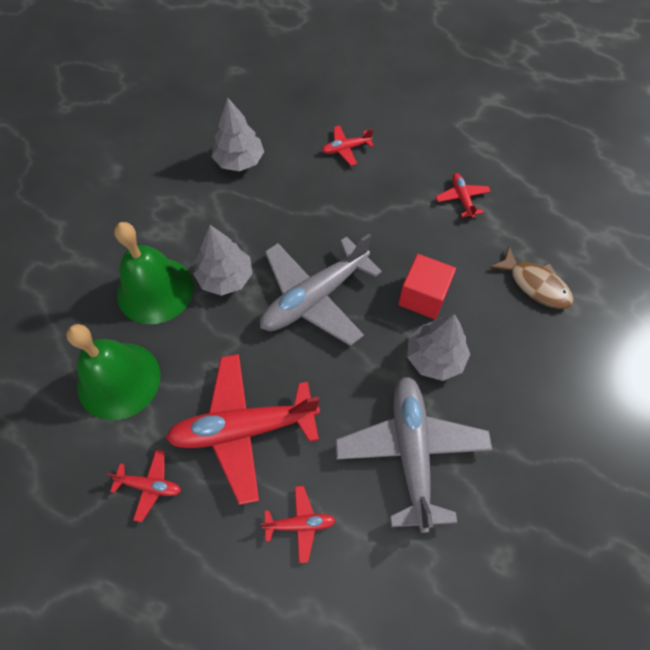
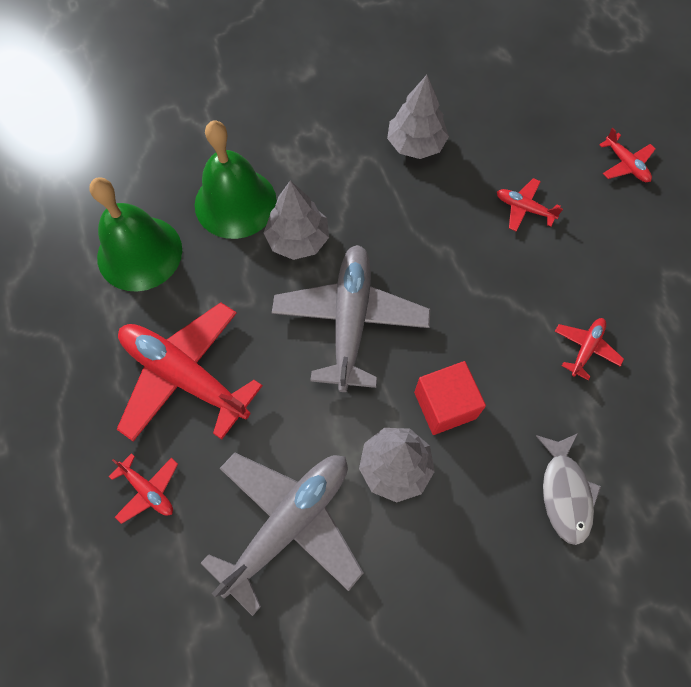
camera: 45 degrees right, 5 degrees up
(149, 486) = (81, 354): red plane -> red plane (625, 164)
(314, 297) = (350, 320): grey plane -> grey plane turned 90 degrees clockwise
(535, 285) = (565, 493): brown fish -> grey fish

